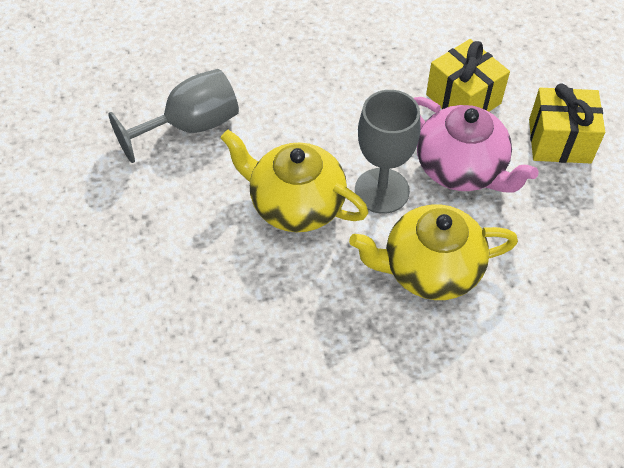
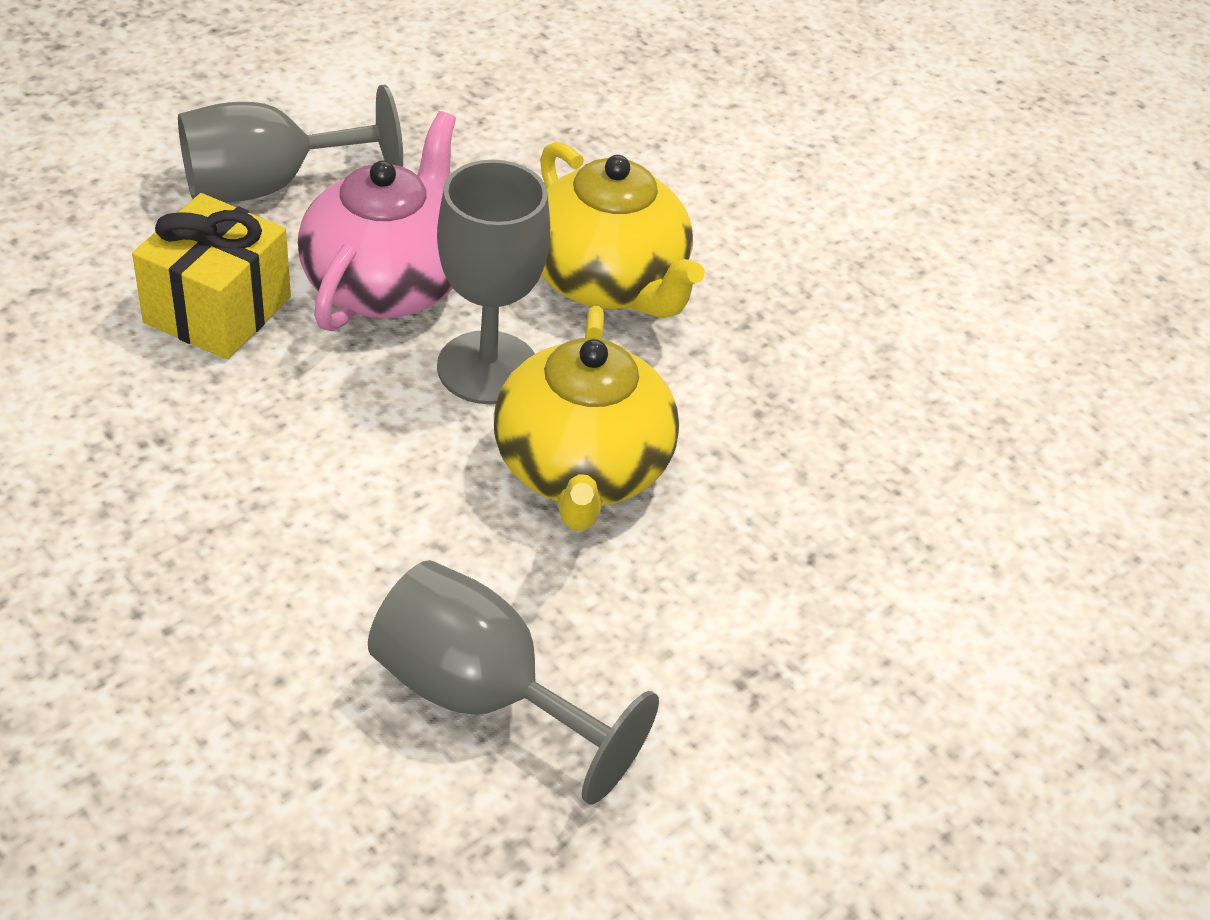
camera: 120 degrees left, 10 degrees down
(559, 141) = (268, 186): yellow gift -> grey goblet

